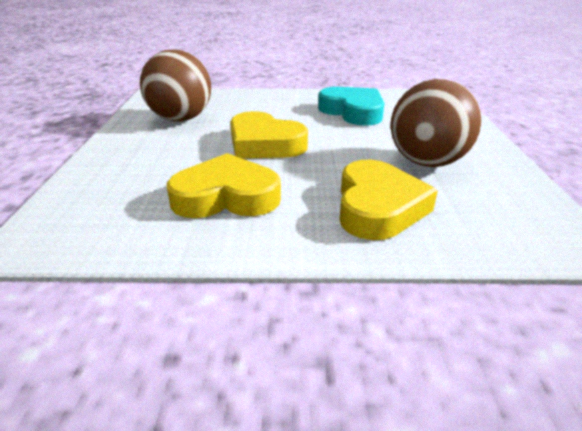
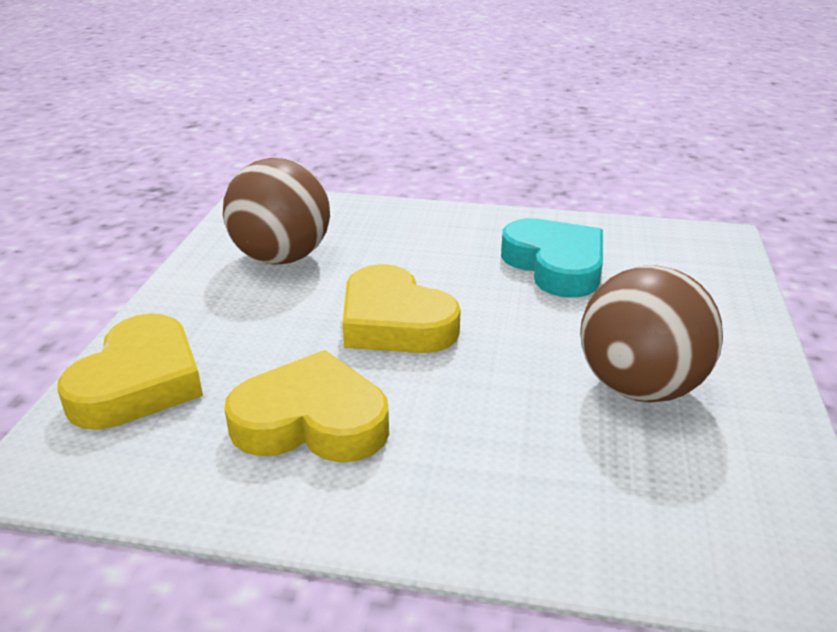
camera: 10 degrees right, 0 degrees up
(378, 207) = (530, 468): yellow heart -> yellow heart (139, 382)

